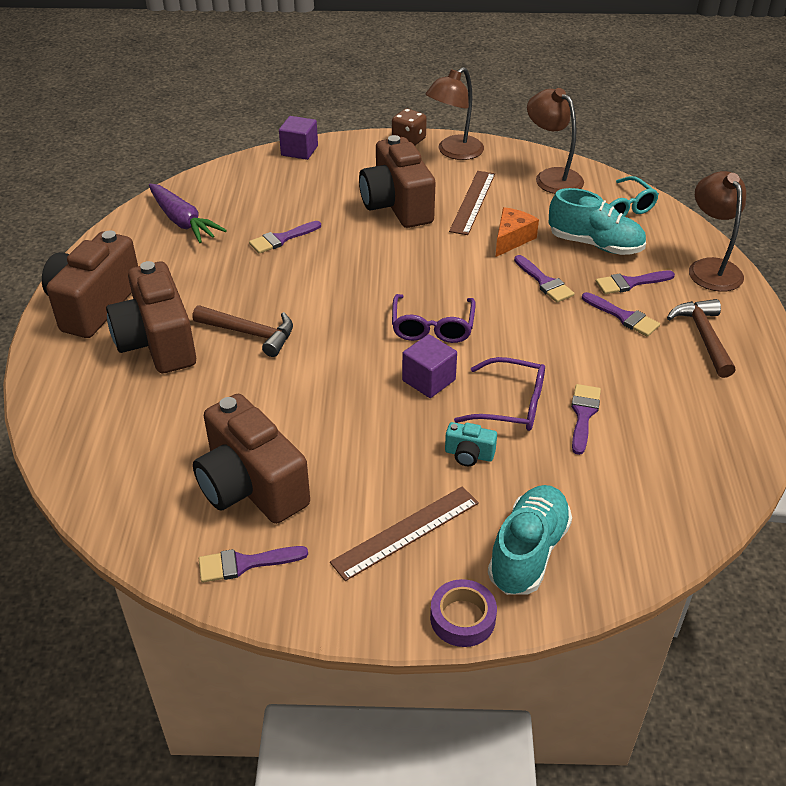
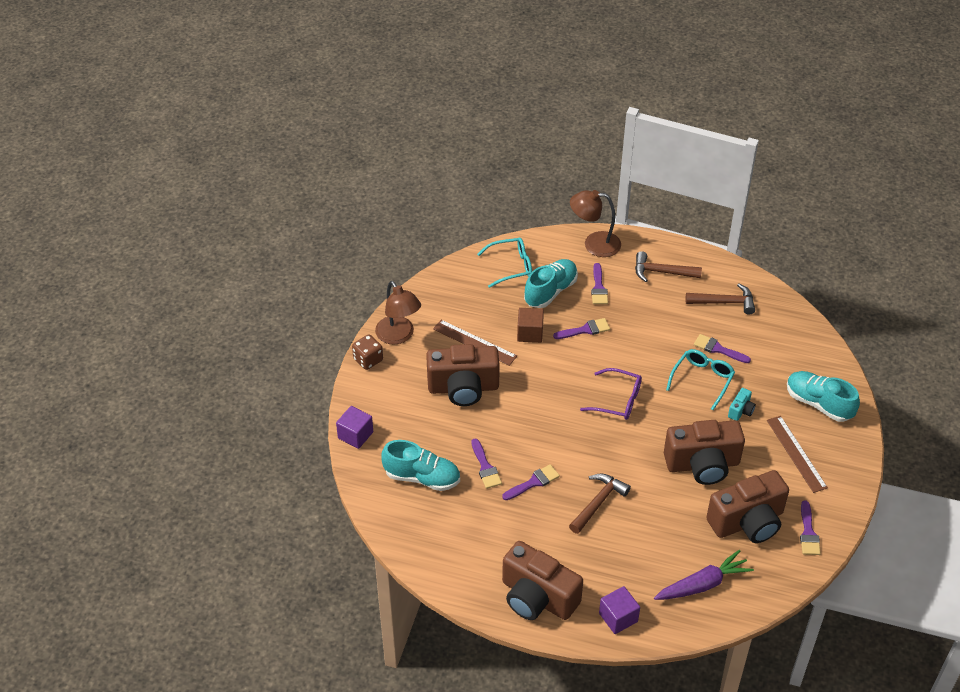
camera: 75 degrees left, 5 degrees up
(157, 342) = (594, 559): brown camera -> brown camera (702, 464)
(182, 221) = (438, 529): purple carrot -> purple carrot (702, 584)
(253, 200) = (422, 477): none -> turquoise shoe
(428, 380) = (670, 414): purple cube -> purple cube (618, 617)
(462, 618) = (858, 442): purple tape -> none
(511, 239) = (530, 333): orange cheese -> brown cube
(511, 405) = (702, 380): purple glasses -> turquoise glasses
(552, 177) = (457, 289): brown lamp -> none
(623, 317) = (632, 302): purple brush -> purple brush (533, 482)
(687, 411) = (725, 302): none -> brown hammer

